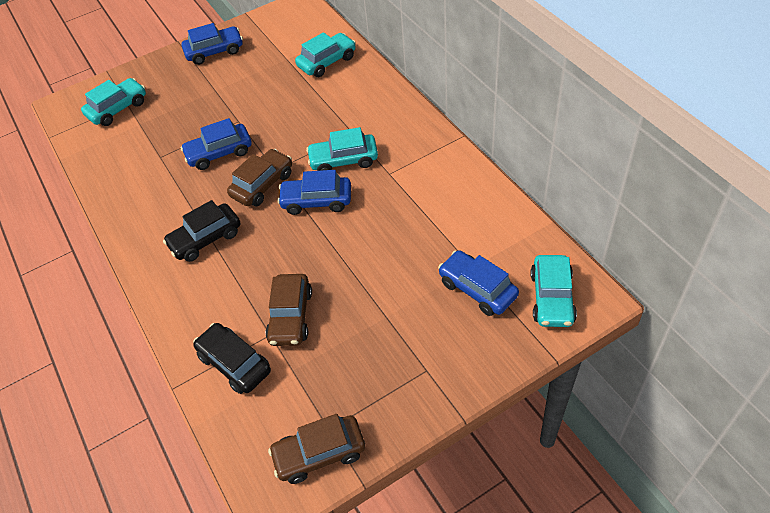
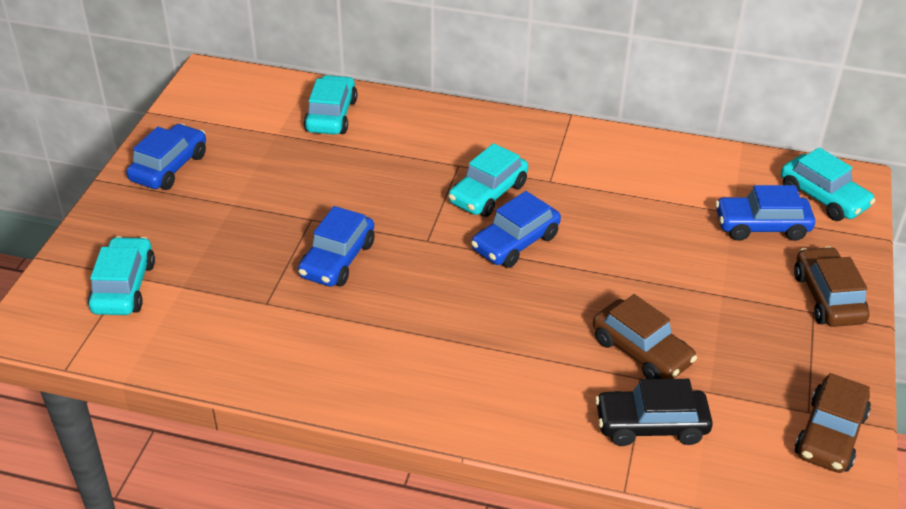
camera: 50 degrees left, 10 degrees down
(205, 239) = (450, 344): black car -> none
(262, 185) = (435, 261): brown car -> brown car (827, 298)

